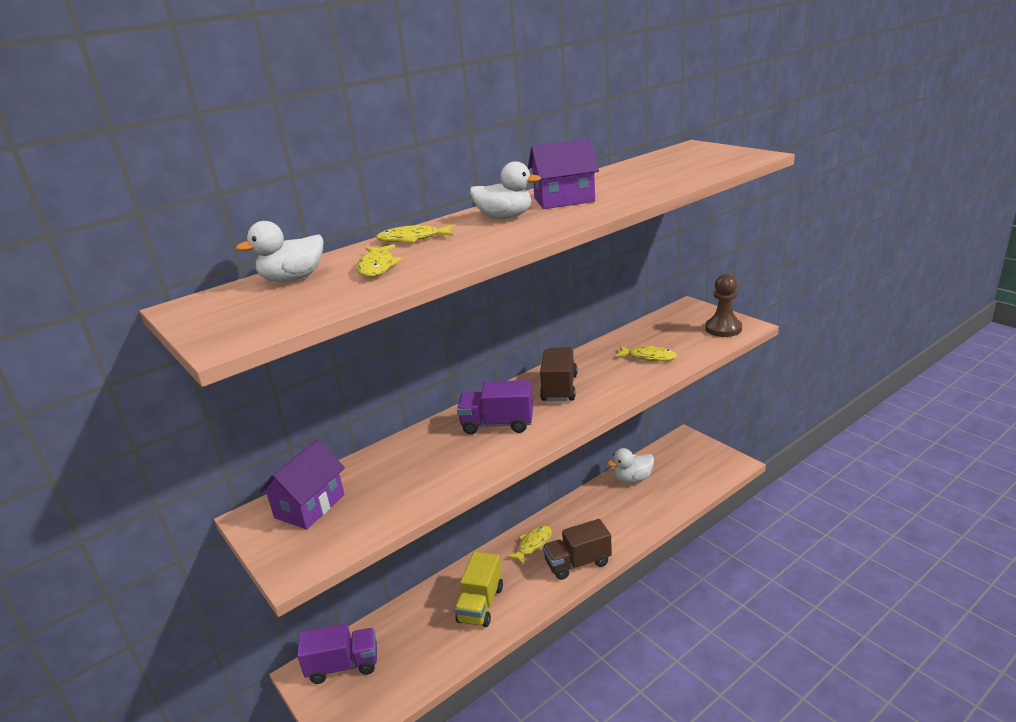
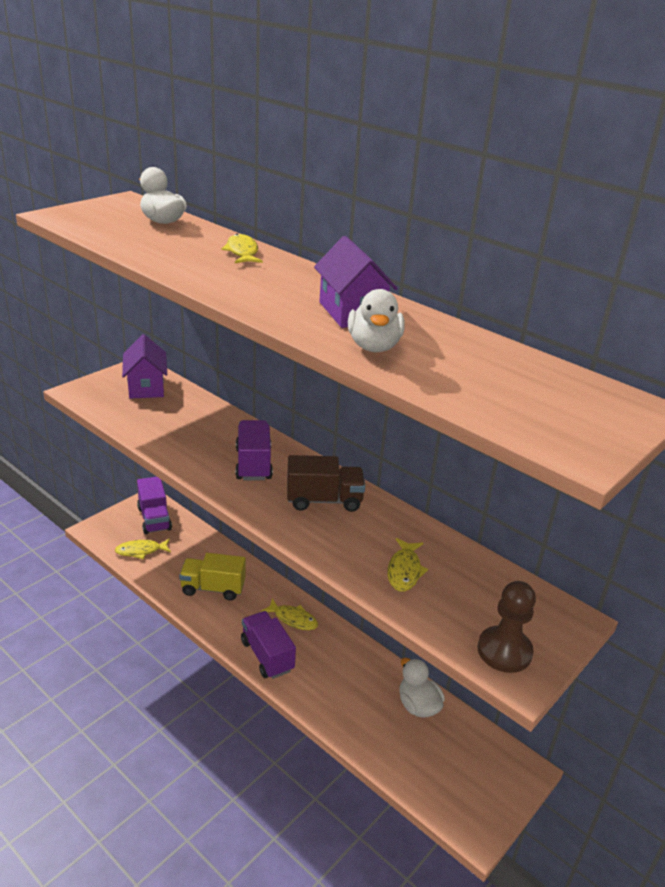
camera: 75 degrees right, 5 degrees up
(309, 506) = (146, 387): purple house -> purple house turned 60 degrees clockwise
(377, 267) = (174, 244): yellow fish -> yellow fish (141, 551)
(505, 217) = (295, 285): white duck -> white duck (374, 347)
(578, 563) = (267, 655): brown truck -> purple truck

